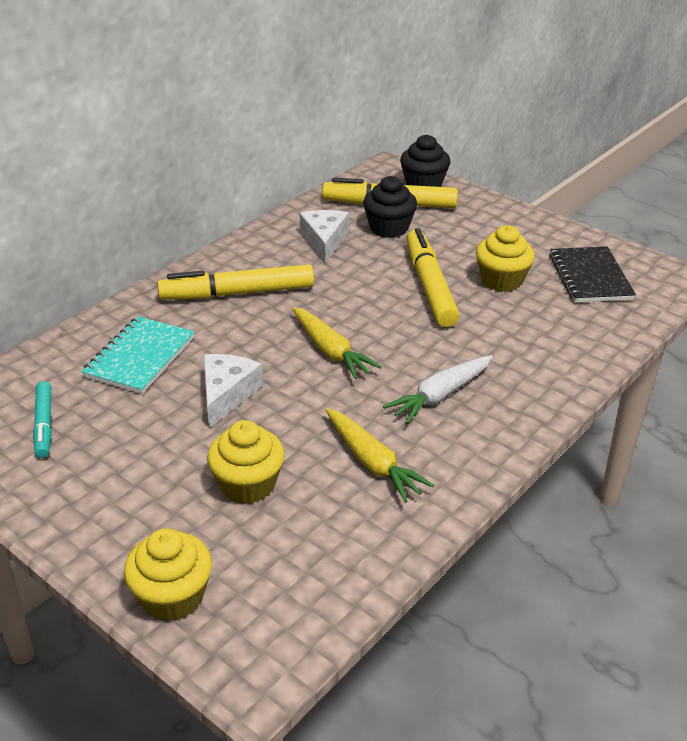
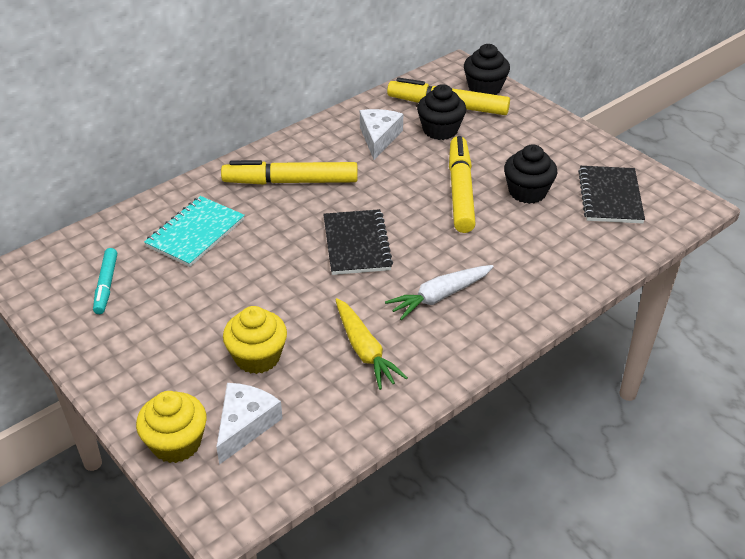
camera: 10 degrees right, 5 degrees up
(227, 394) = (259, 275): white cheese -> white cheese (245, 425)
(330, 350) = (356, 244): yellow carrot -> black notebook
(501, 280) = (527, 192): yellow cupcake -> black cupcake

